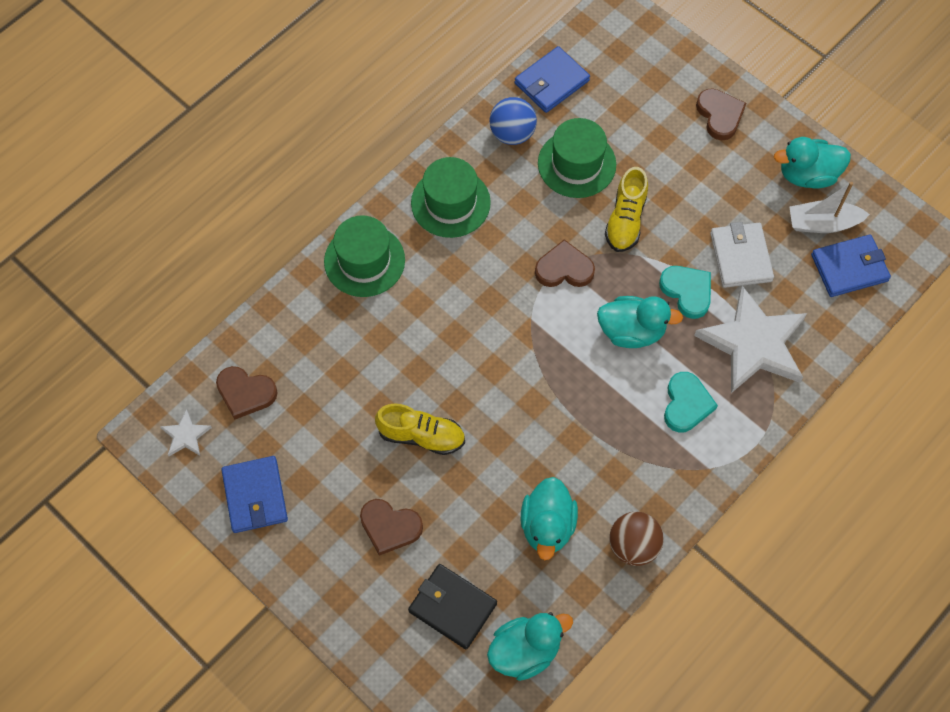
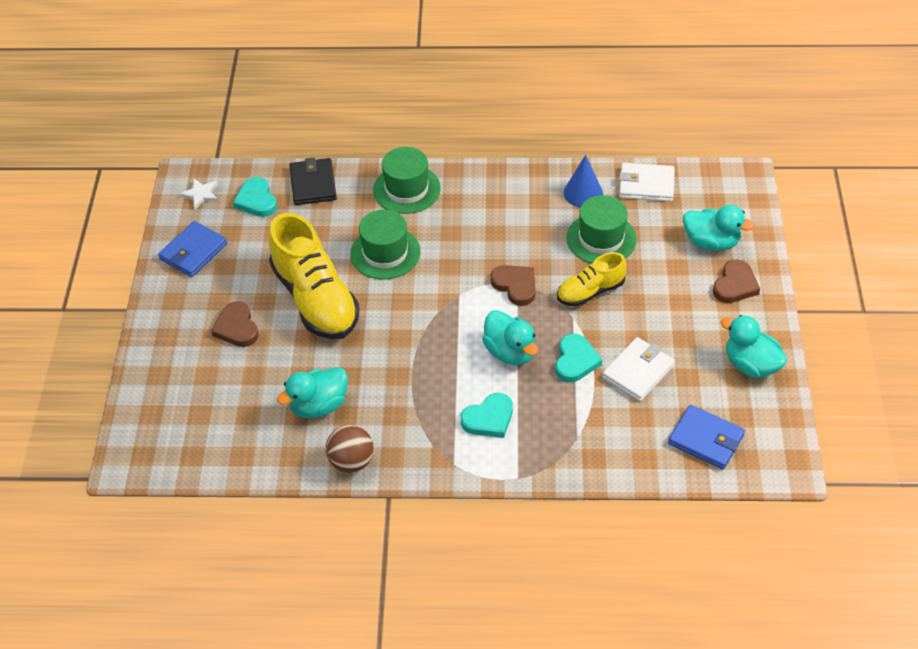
camera: 50 degrees right, 15 degrees down
(245, 393) = (256, 200): brown heart -> turquoise heart
(421, 436) = (315, 299): yellow shoe -> yellow shoe, size x1.84
(450, 203) = (496, 199): green hat -> green hat (385, 253)
(452, 607) = (212, 396): black wallet -> black wallet (313, 184)
(512, 133) = (583, 193): blue ball -> blue cone
(525, 651) = (218, 455): turquoise duck -> turquoise duck (711, 242)
(552, 82) = (646, 185): blue wallet -> white wallet
(753, 344) = (578, 425): white star -> none
(822, 223) = (722, 399): white boat -> none

